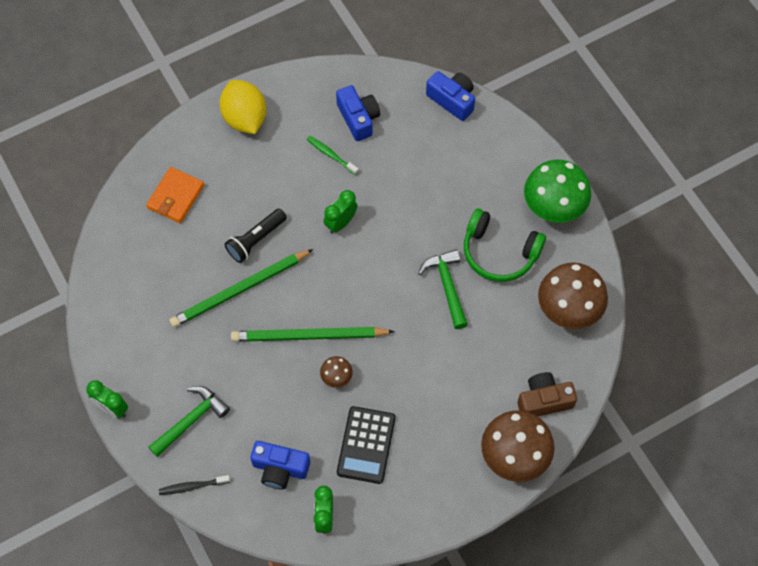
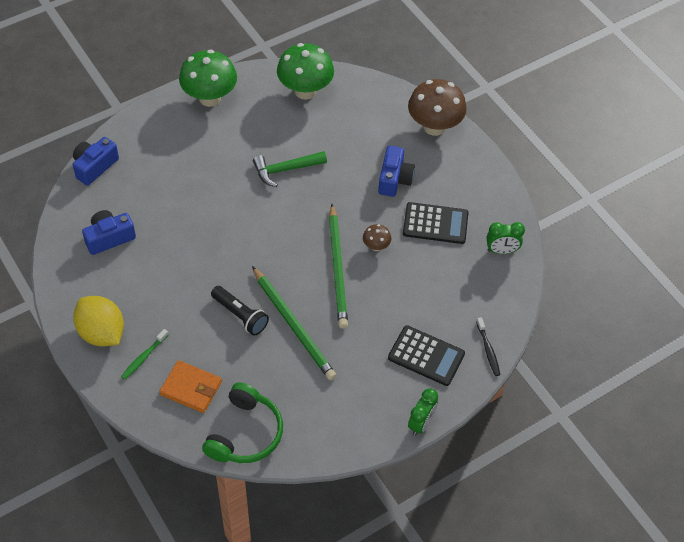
camera: 95 degrees left, 10 degrees down
(191, 420) = (426, 356): green hammer -> black calculator
(245, 118) = (102, 333): yellow lemon -> yellow lemon turned 75 degrees clockwise
(280, 468) = (463, 284): blue camera -> blue camera (394, 179)
(331, 155) = (149, 258): green toothbrush -> green toothbrush (144, 357)
(341, 223) = (222, 248): green clock -> none
(499, 252) = (252, 134): green headphones -> green headphones (245, 433)
(544, 400) = (385, 108): brown camera -> none
(568, 310) = (305, 91): brown mushroom -> green mushroom

